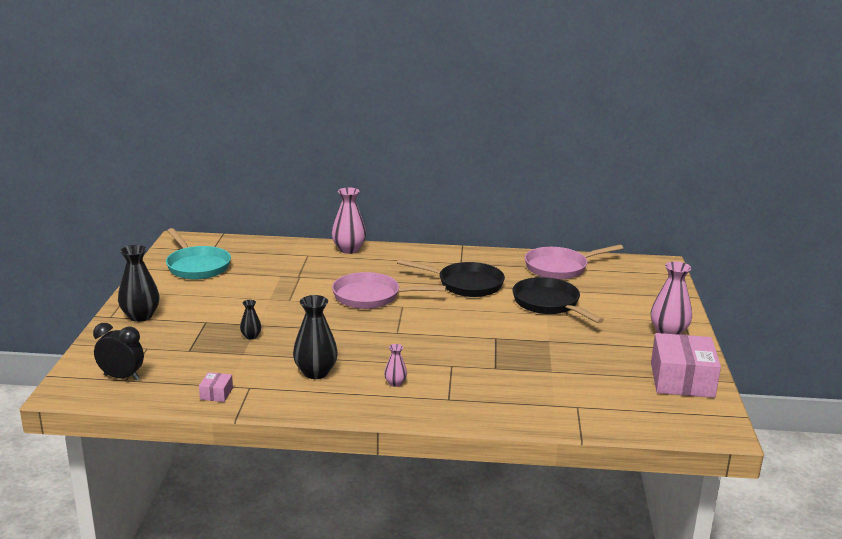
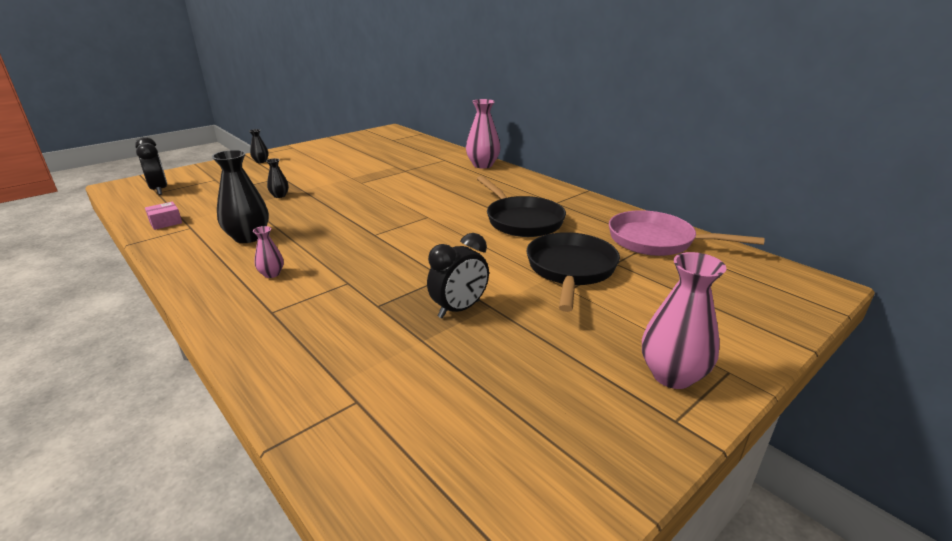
camera: 45 degrees right, 5 degrees up
(140, 316) = (261, 161): black vase -> black vase, size x0.51
(197, 266) = (361, 145): turquoise pan -> none
(371, 297) = (420, 201): pink pan -> none
(537, 349) = (459, 309): none -> black clock
(682, 380) = (566, 458): pink box -> none

